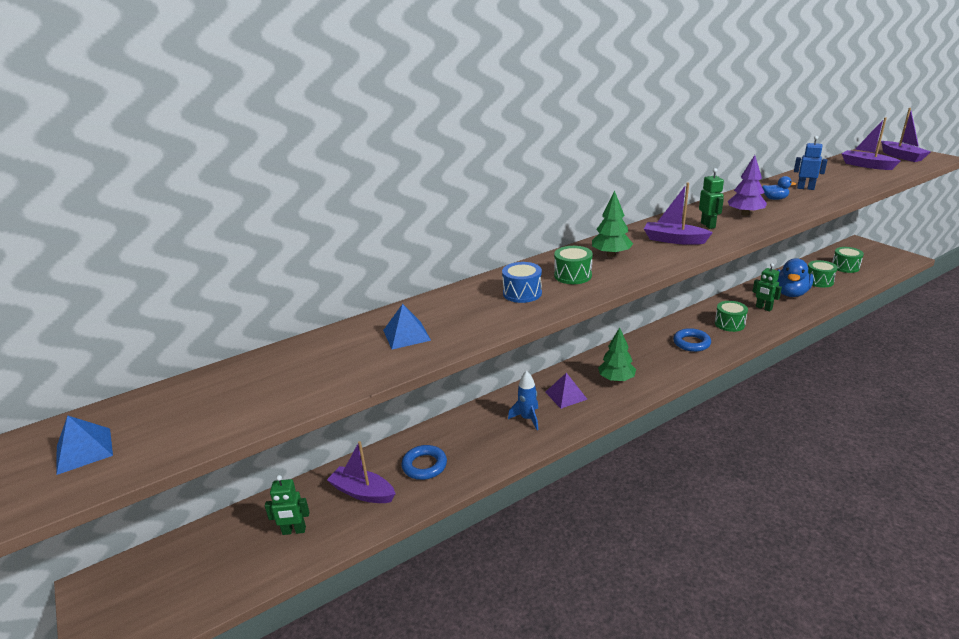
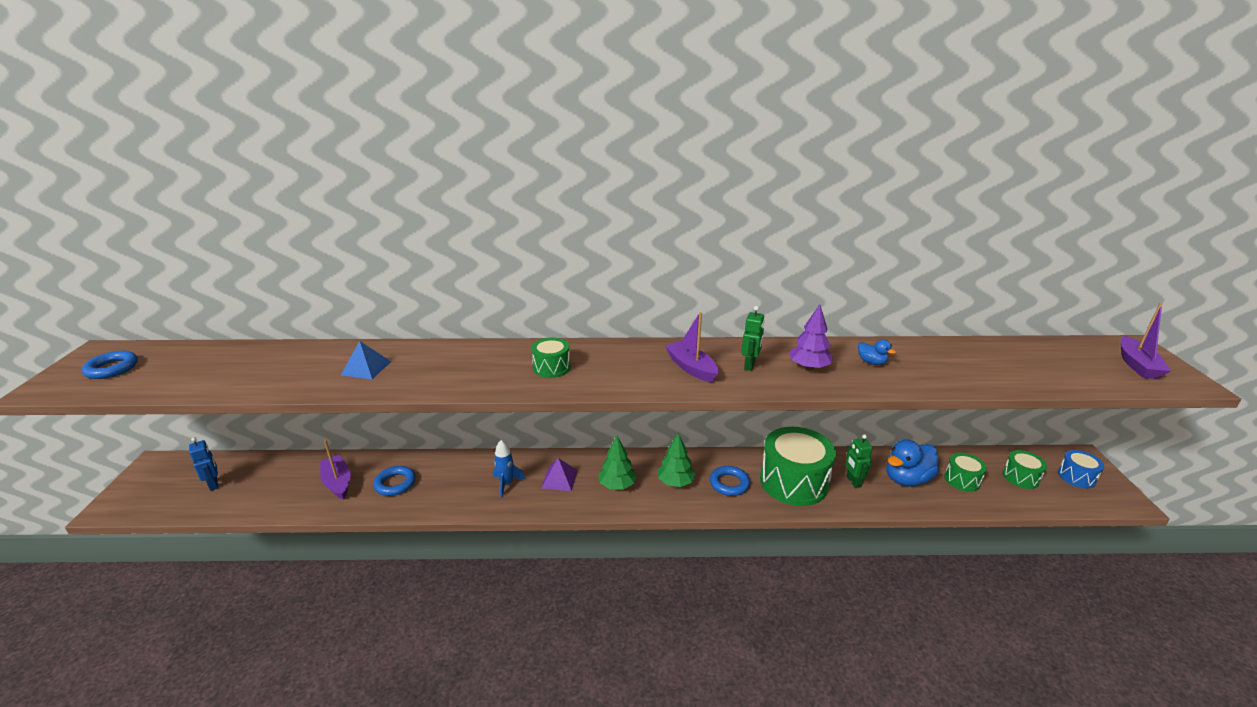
camera: 30 degrees right, 0 degrees up
(84, 450) = (112, 368): blue pyramid -> blue ring
(294, 531) = (272, 487): green robot -> none
(522, 293) = (490, 367): blue drum -> blue drum (1076, 477)
(611, 254) = (614, 361): green tree -> green tree (675, 482)
(729, 324) = (793, 482): green drum -> green drum, size x2.02
(805, 188) = (930, 362): blue robot -> blue robot (214, 484)
(866, 165) = (1063, 361): purple boat -> none

